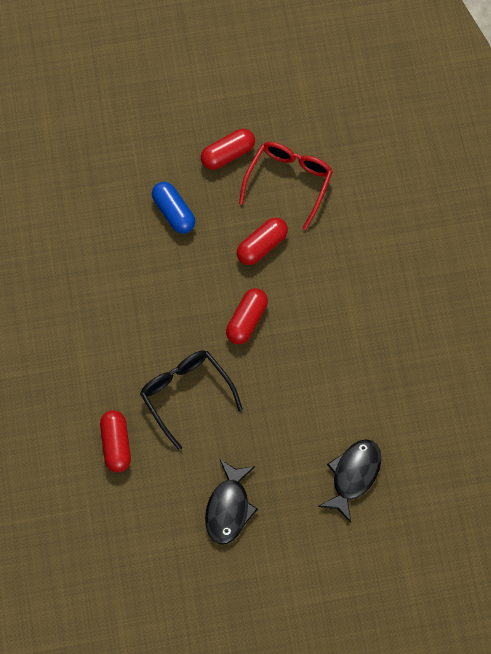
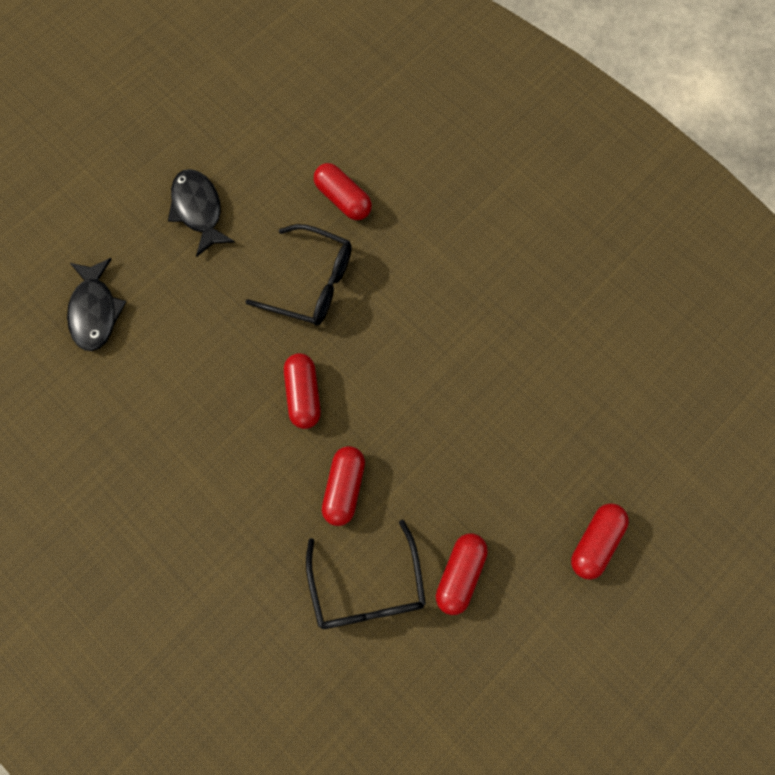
camera: 145 degrees right, 5 degrees up
(133, 120) = (595, 542): none -> red capsule
(173, 213) = (465, 462): blue capsule -> none
(289, 182) = (367, 588): red glasses -> black glasses

